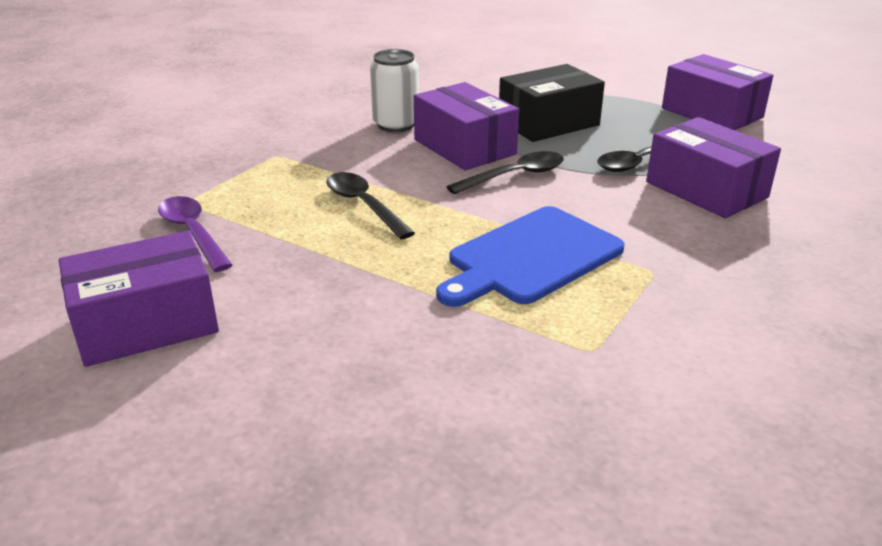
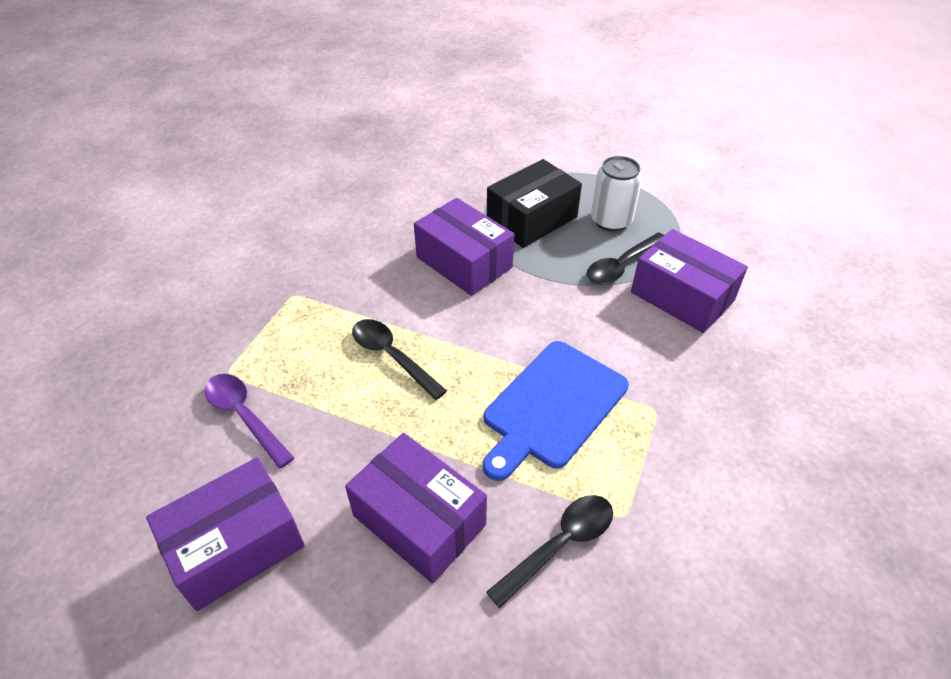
camera: 10 degrees left, 15 degrees up
(396, 124) = (394, 237): white can -> white can (611, 220)
(515, 176) = (517, 298): black spoon -> black spoon (560, 545)
(712, 113) = (670, 189): purple box -> purple box (419, 520)

